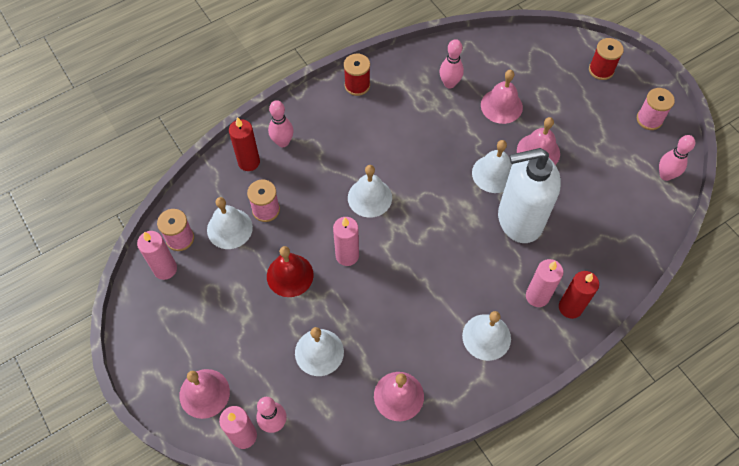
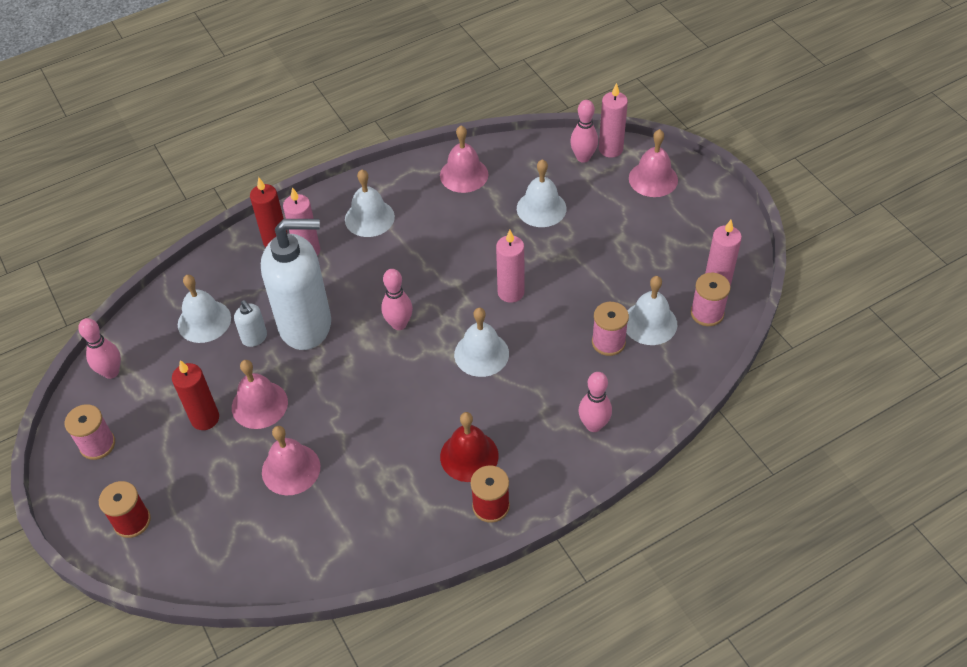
camera: 175 degrees left, 10 degrees down
(249, 162) = (636, 400): red candle -> red candle (205, 418)
(290, 275) = (575, 275): red bell -> red bell (469, 456)
(449, 83) = (357, 505): pink bowling pin -> pink bowling pin (399, 324)
(493, 173) = (323, 378): white bell -> white bell (204, 321)
(559, 207) = (255, 338): none -> white soap dispenser

